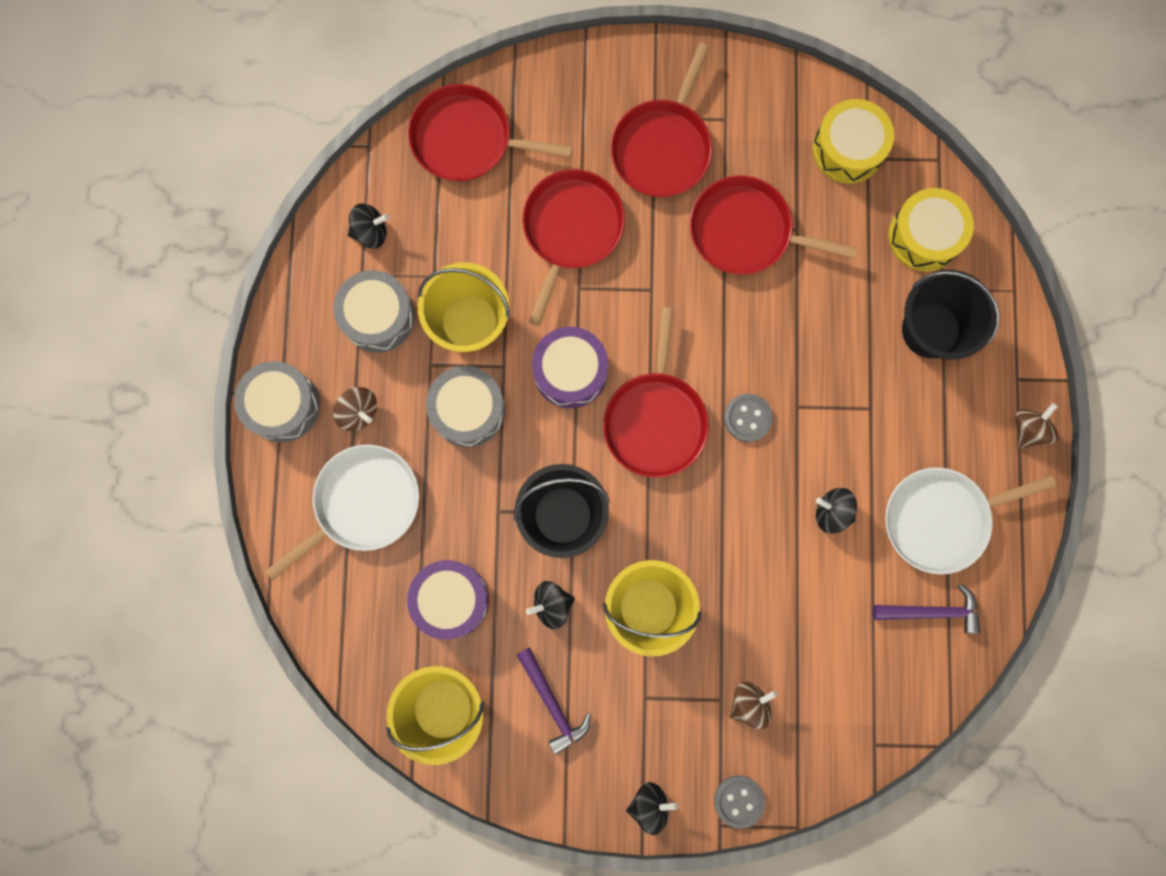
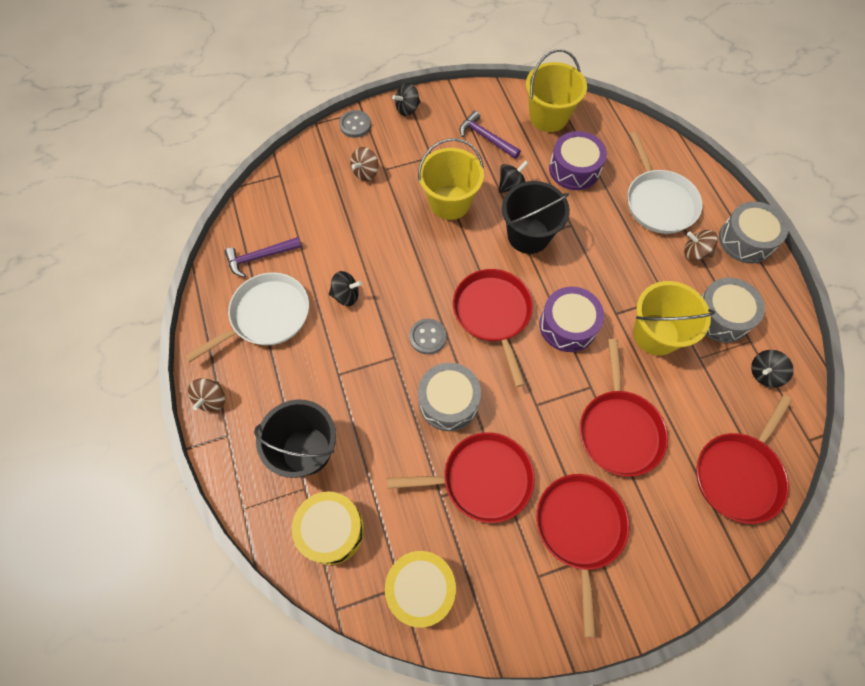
camera: 160 degrees right, 15 degrees down
(363, 503) = (659, 202): white pan -> white pan turned 45 degrees counterclockwise
(467, 139) = (739, 474): red pan -> red pan turned 135 degrees clockwise
(468, 410) = (624, 277): grey drum -> grey drum (448, 402)

